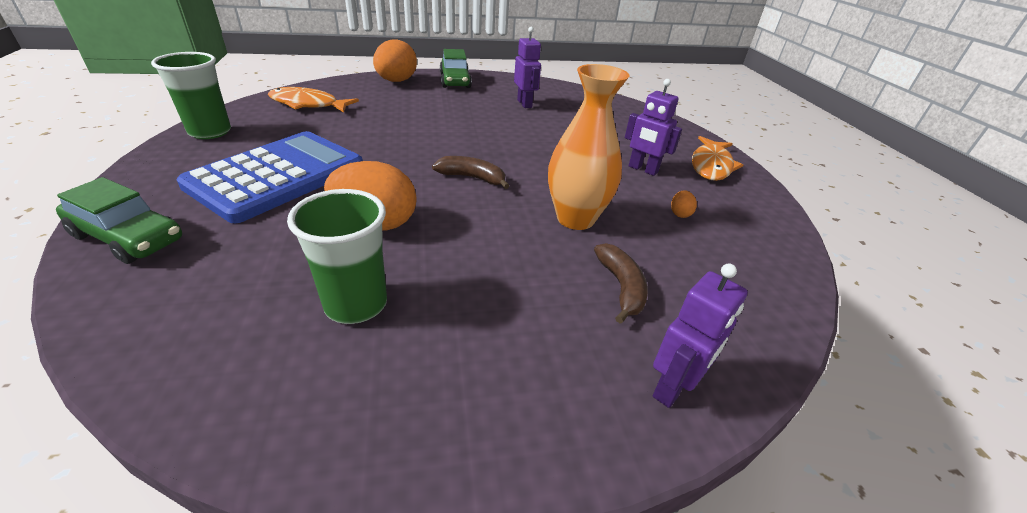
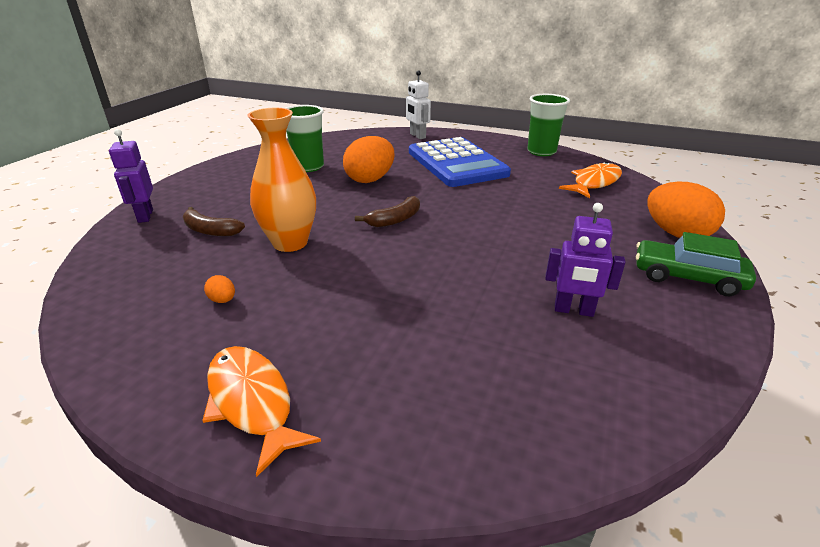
camera: 125 degrees right, 5 degrees down
(128, 238) = (417, 136): green car -> white robot
(642, 169) = (313, 323): purple robot -> none

